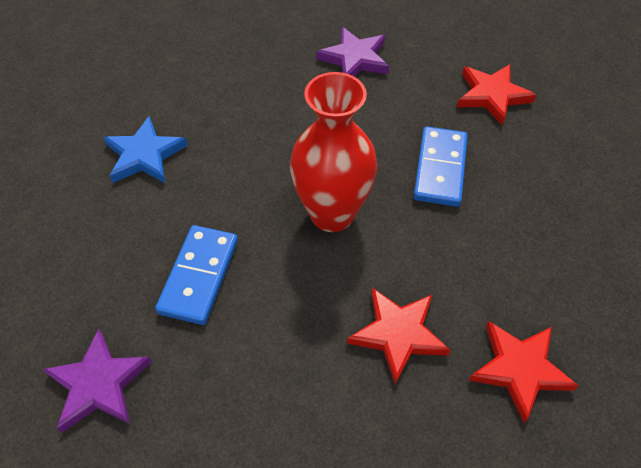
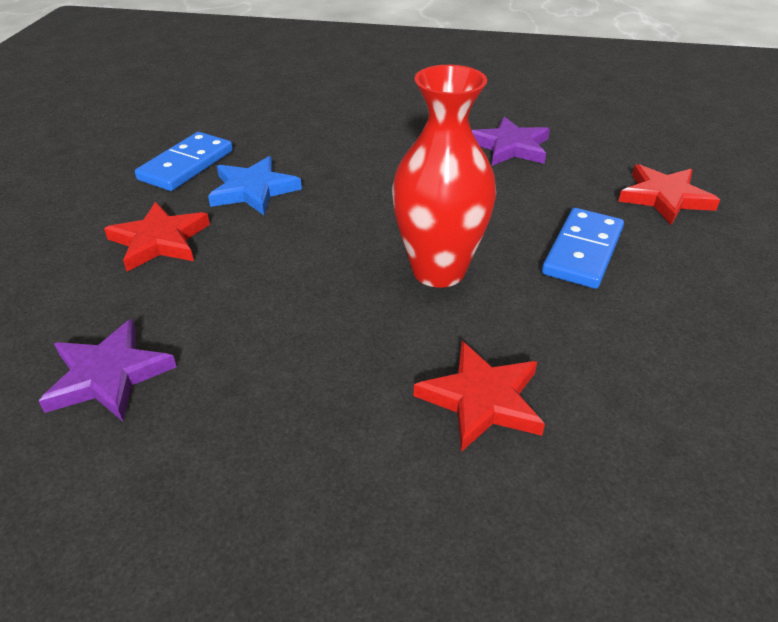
camera: 15 degrees right, 15 degrees down
(199, 276) = (265, 299): blue domino -> blue domino (186, 165)
(519, 369) = (638, 471): red star -> red star (159, 241)

